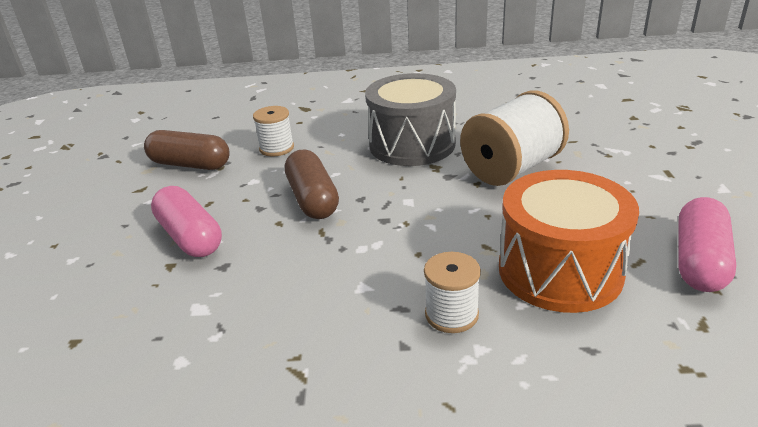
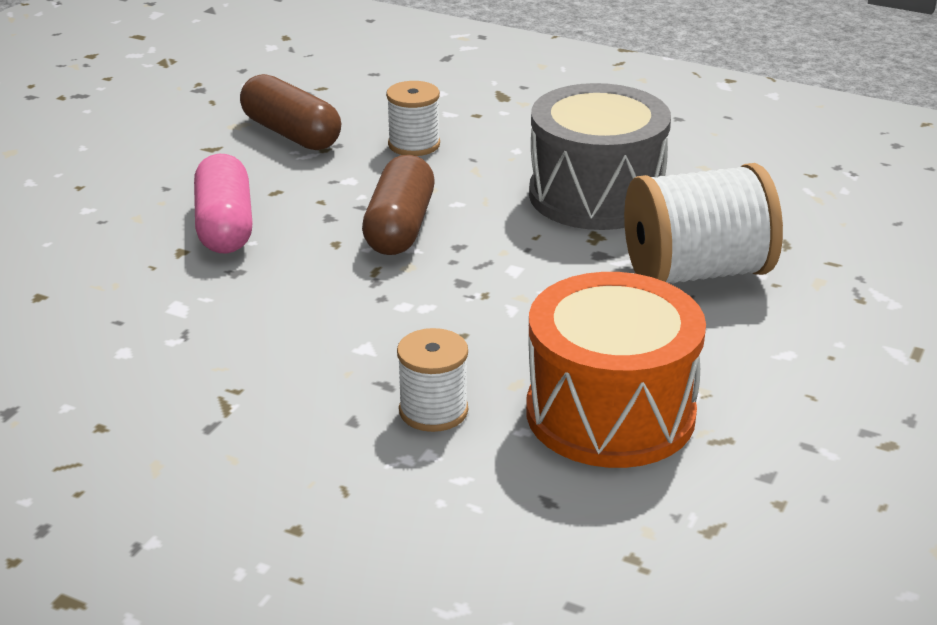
camera: 25 degrees right, 0 degrees up
(699, 261) = (803, 467): pink capsule -> none

